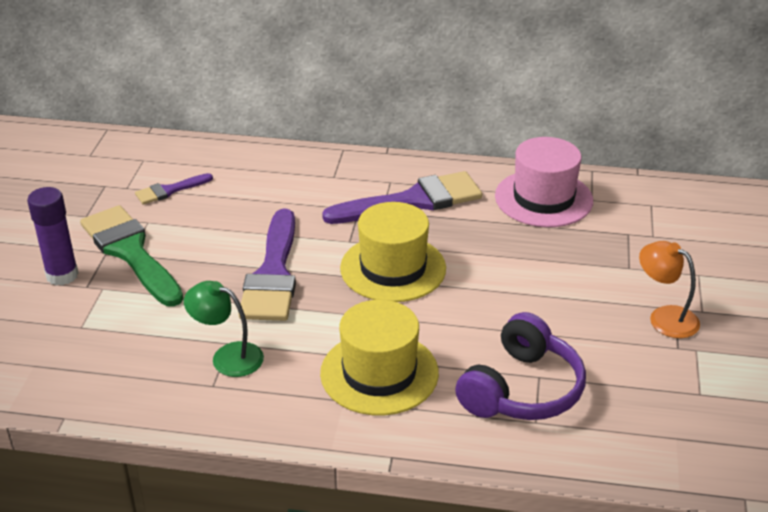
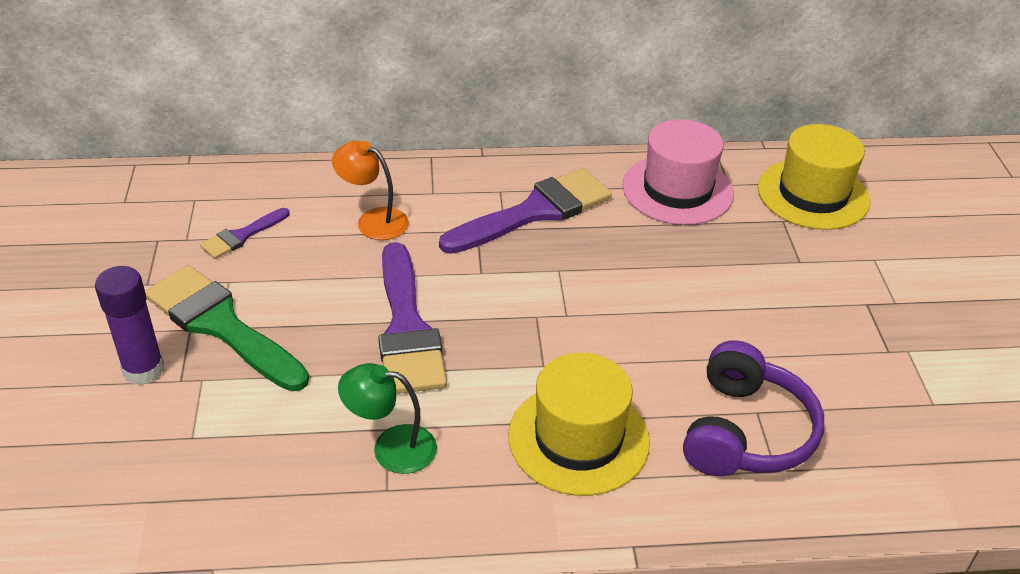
camera: 15 degrees left, 5 degrees up
(393, 268) = (544, 300): yellow hat -> yellow hat (813, 194)
(664, 317) = (860, 316): orange lamp -> orange lamp (373, 220)

